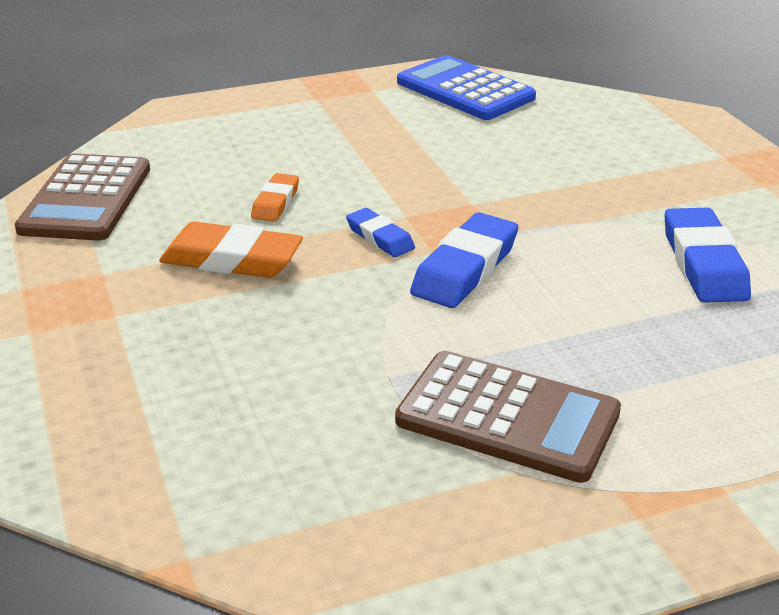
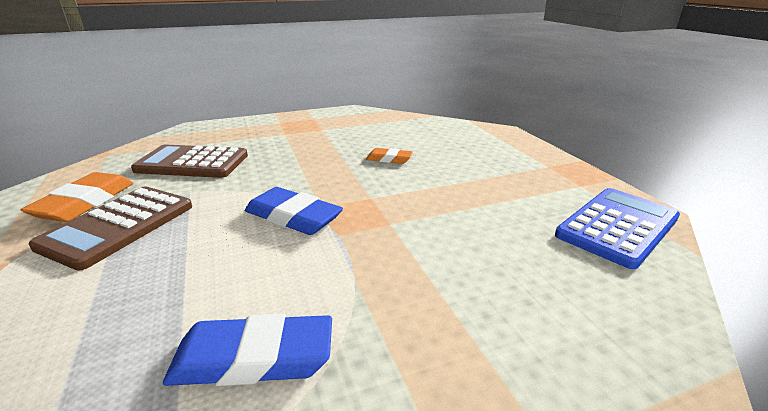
camera: 90 degrees right, 5 degrees down
(86, 199) = (391, 121): brown calculator -> brown calculator (192, 163)
(232, 259) = (326, 152): orange eraser -> orange eraser (85, 203)
(380, 238) = (342, 189): blue eraser -> none

